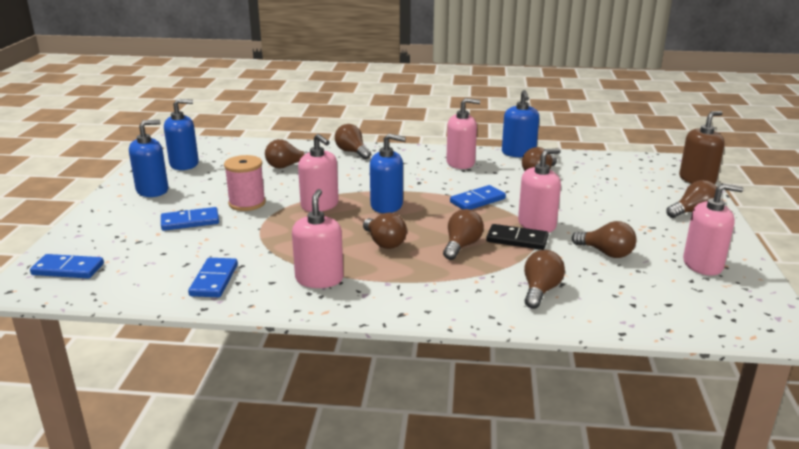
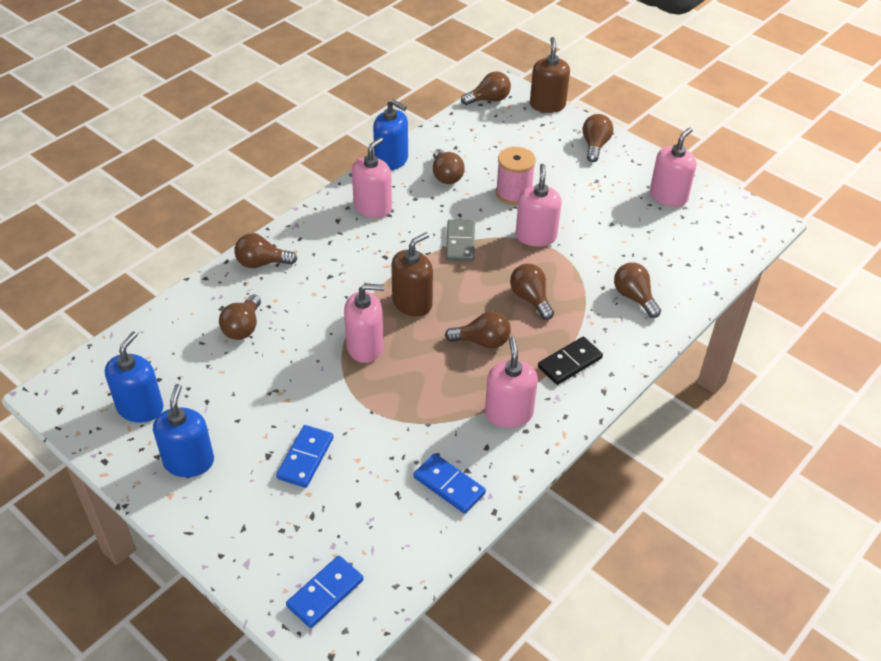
camera: 55 degrees left, 20 degrees up
(247, 203) = (305, 397): pink spool -> pink spool (513, 193)
(319, 279) = (508, 413): pink soap dispenser -> pink soap dispenser turned 45 degrees clockwise
(387, 205) = (412, 303): blue soap dispenser -> brown soap dispenser
(477, 200) = (460, 242): blue domino -> grey domino
(517, 240) = (549, 262): black domino -> black domino (570, 363)
(606, 253) = (612, 230): brown light bulb -> brown light bulb (489, 100)

